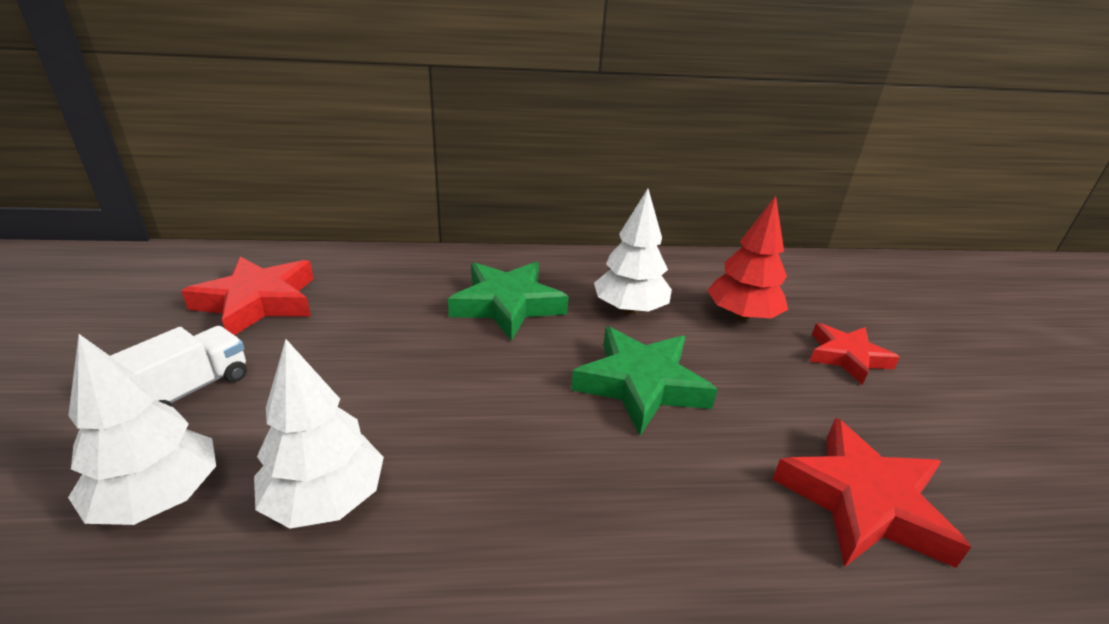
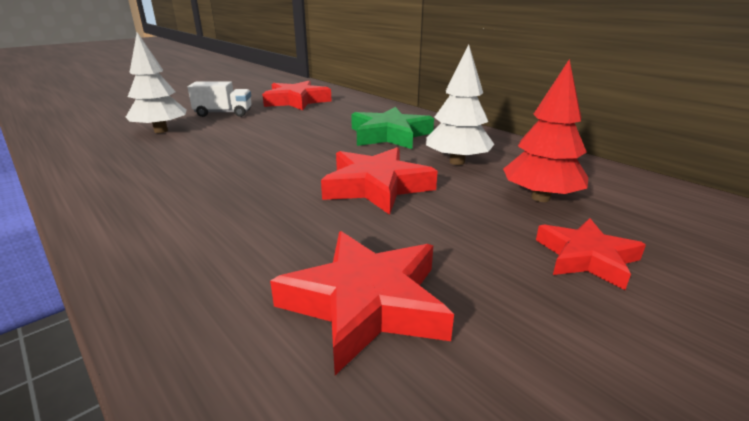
camera: 55 degrees right, 5 degrees down
(326, 499) = (185, 152): white tree -> none
(641, 384) = (376, 186): green star -> red star

